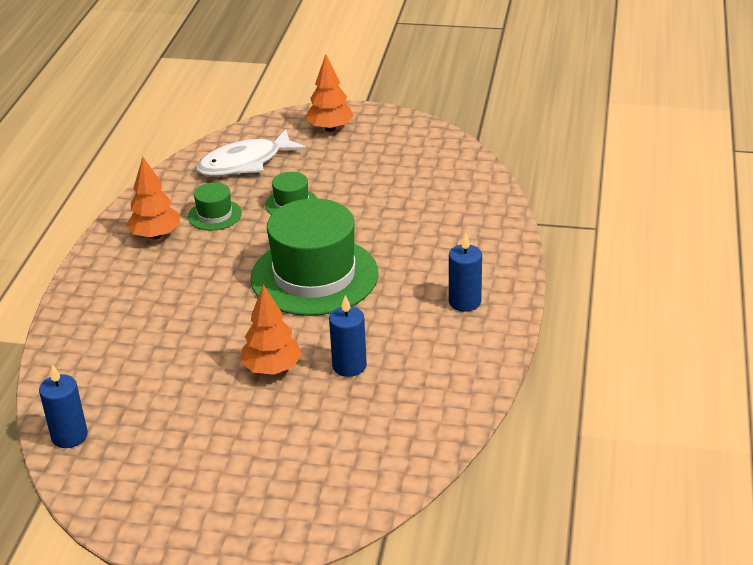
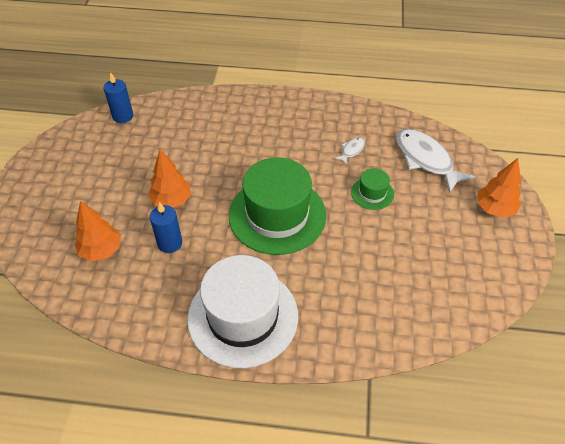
camera: 85 degrees right, 15 degrees up
(155, 235) = (323, 123): orange tree -> orange tree (101, 250)
(214, 215) = (351, 150): green hat -> white fish
(464, 302) = (243, 316): blue candle -> white hat

